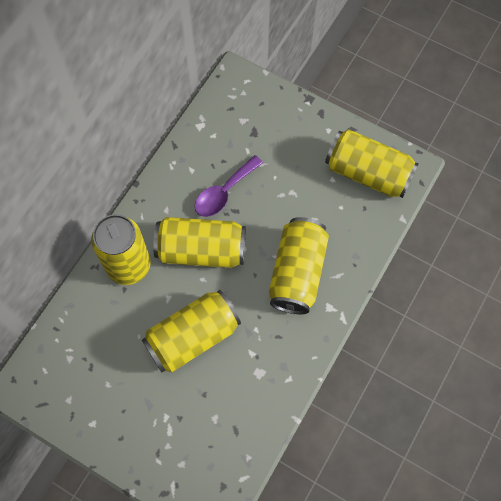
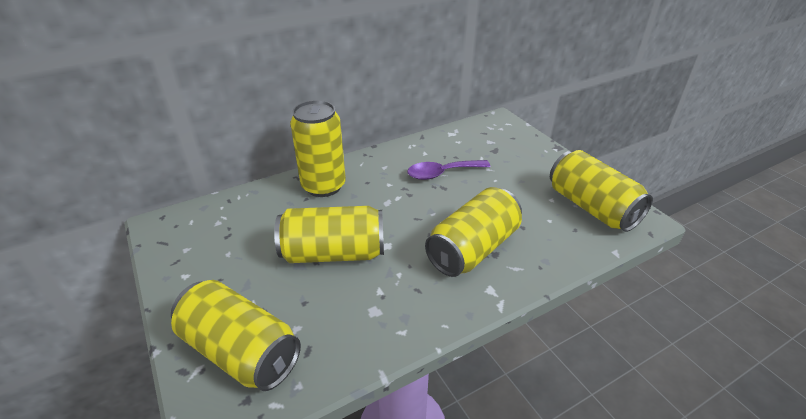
camera: 30 degrees right, 30 degrees down
(201, 250) = (393, 199): yellow can -> yellow can (241, 351)

